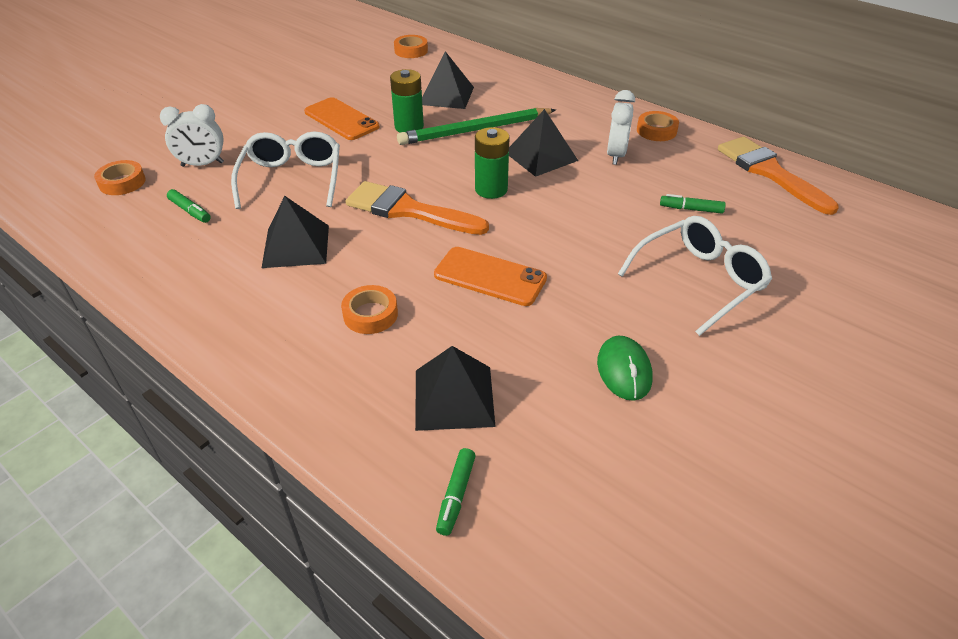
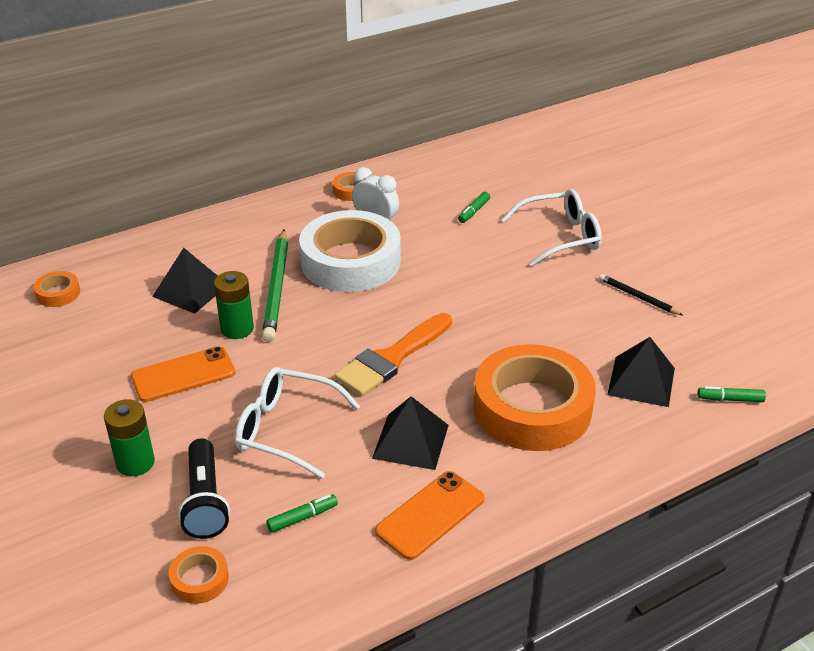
camera: 70 degrees left, 5 degrees down
(202, 164) = (205, 501): white clock -> black flashlight
(370, 314) = (532, 408): orange tape -> orange tape, size x2.43
(456, 495) = (730, 399): green marker -> green marker turned 150 degrees clockwise
(490, 276) = (511, 332): orange phone -> orange phone (430, 515)
(491, 189) = (387, 302): green battery -> green battery (135, 462)
(541, 156) = (350, 261): black pyramid -> white tape
(624, 370) = (638, 297): green mouse -> black pencil
(698, 281) = (559, 237): white glasses -> white glasses turned 90 degrees clockwise
(769, 172) = (446, 162): orange brush -> none

